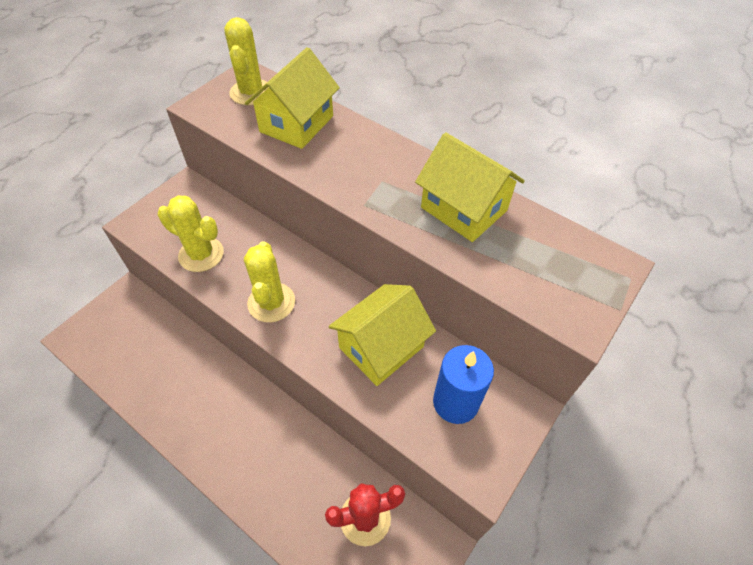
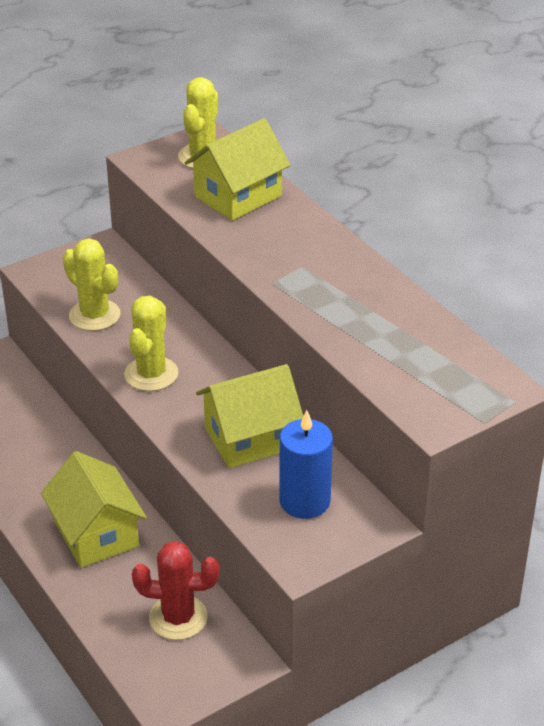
camera: 20 degrees right, 15 degrees down
(464, 209) = (375, 308): yellow house -> yellow house (96, 534)

